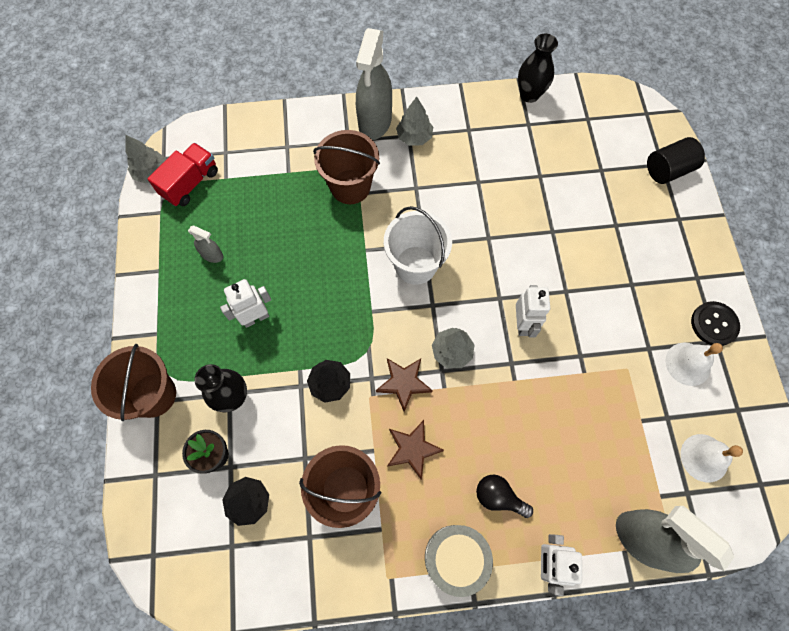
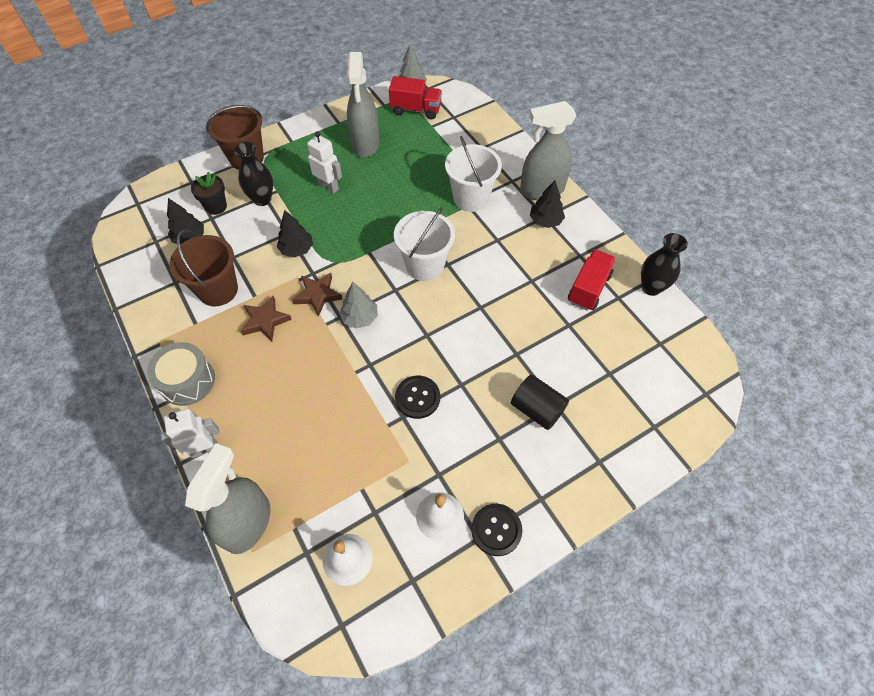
camera: 65 degrees right, 10 degrees down
(212, 255) = (365, 144): grey spray bottle -> grey spray bottle, size x2.20
(350, 187) = (471, 198): brown bucket -> white bucket
(414, 137) = (545, 221): grey tree -> black tree
(498, 497) = (247, 394): black light bulb -> none
(508, 141) = (588, 288): none -> red truck
(523, 324) = (411, 360): white robot -> none
(565, 334) = (417, 397): none -> black button
(668, 170) = (650, 434): black cylinder -> black cylinder (537, 409)

